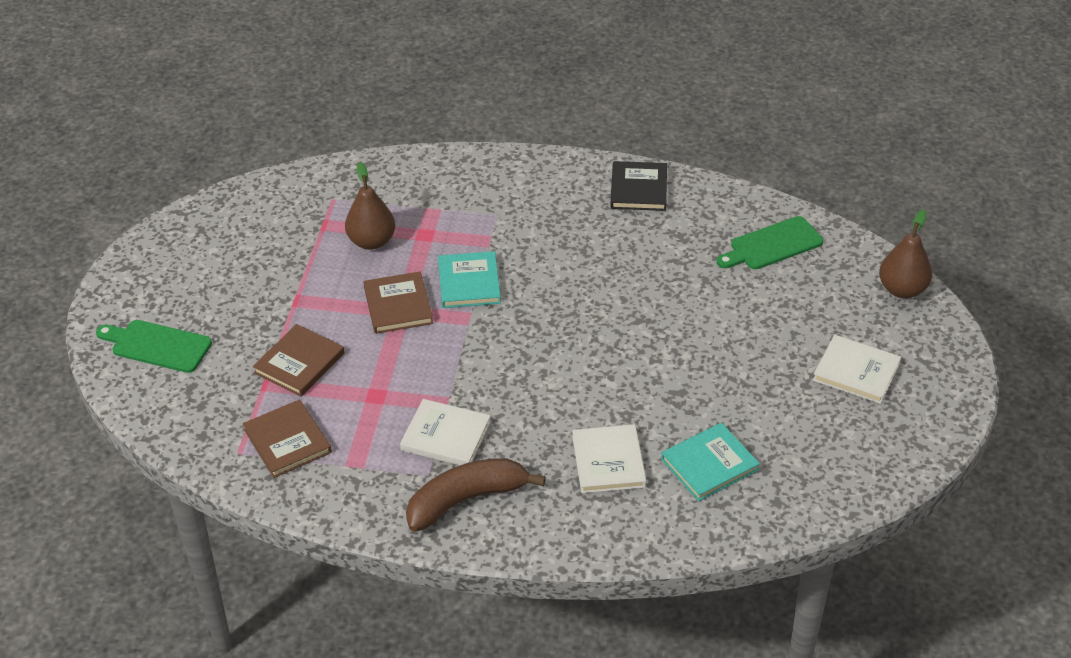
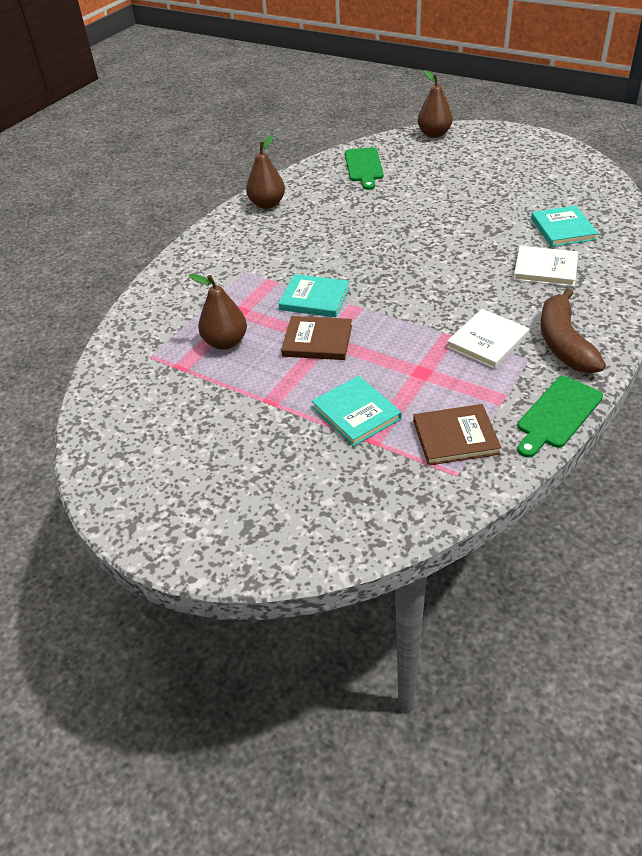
camera: 65 degrees left, 0 degrees up
(157, 346) = (273, 515): green cutting board -> green cutting board (557, 415)
(299, 363) = (356, 413): brown book -> turquoise book
(639, 189) = (267, 204): black book -> brown pear
(856, 372) = (499, 162): white book -> none

